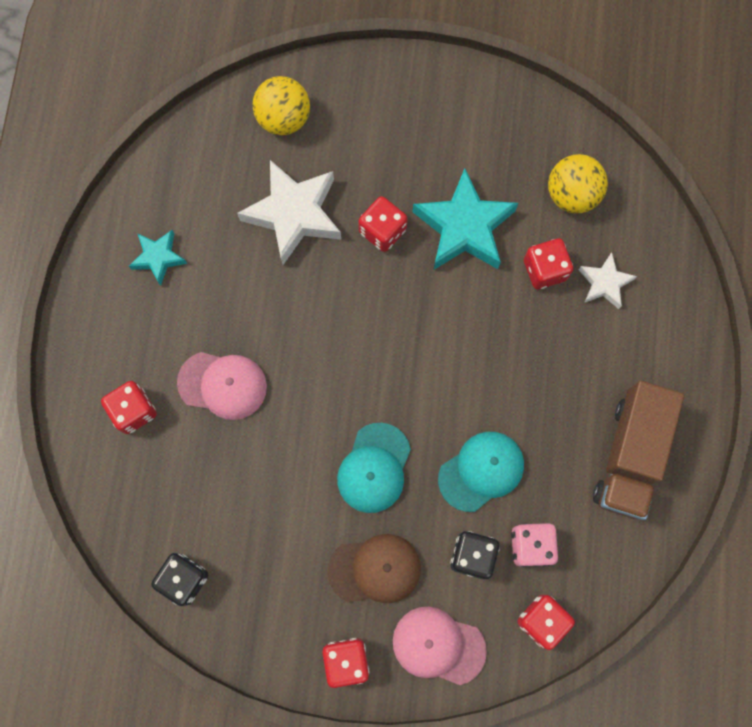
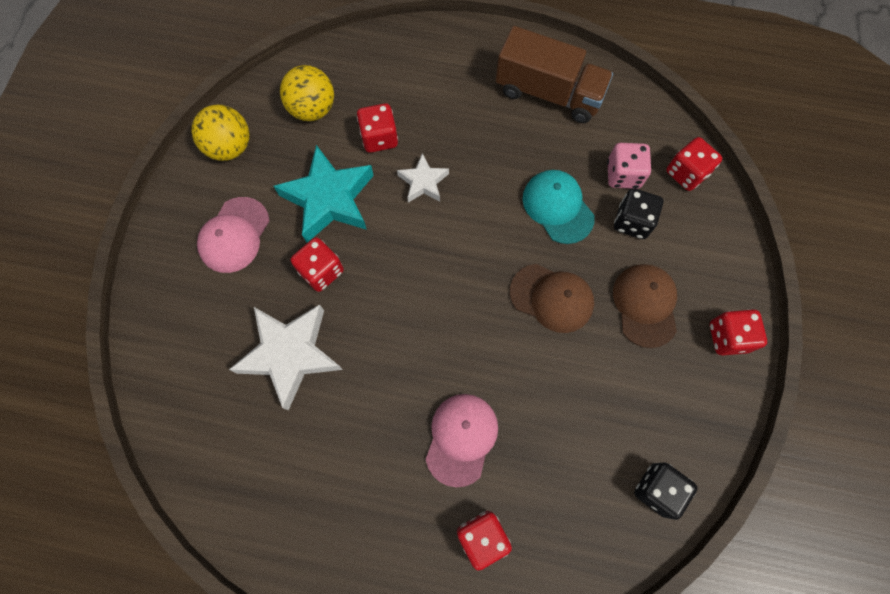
camera: 85 degrees left, 5 degrees down
(158, 257) = (315, 501): turquoise star -> none
(283, 118) = (184, 357): yellow ball -> yellow ball (230, 147)
(374, 468) = (552, 298): turquoise cap -> brown cap
(438, 645) = (711, 257): pink cap -> pink cap (234, 235)
(604, 283) = (397, 94): white star -> white star (423, 182)

